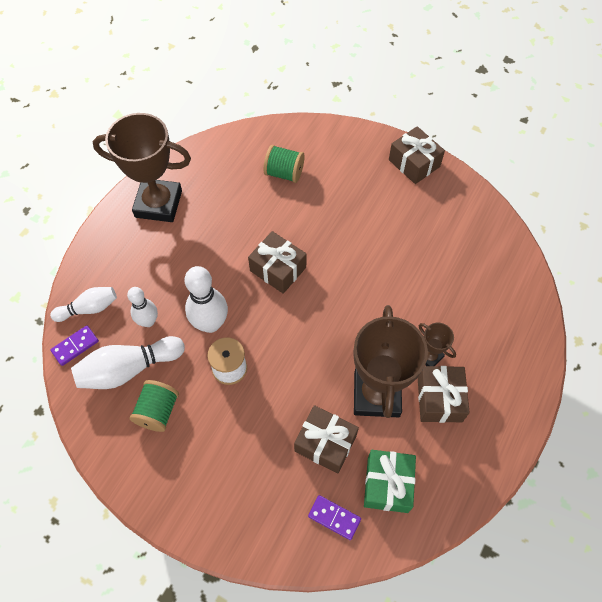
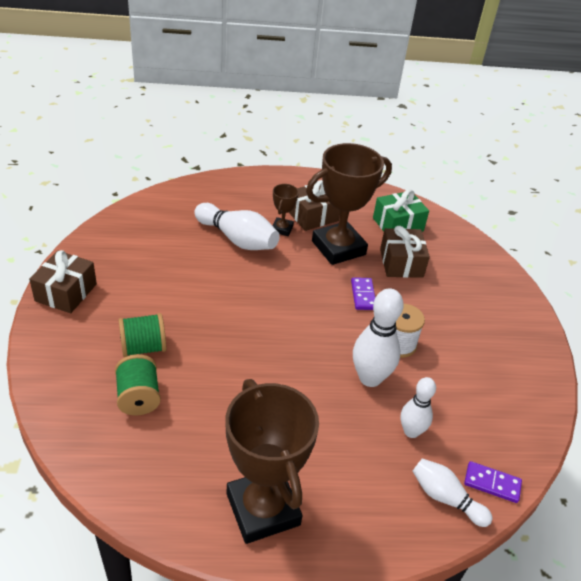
camera: 125 degrees left, 20 degrees down
(128, 369) = (468, 420): white bowling pin -> white bowling pin (237, 239)
(158, 411) = (479, 376): green spool -> green spool (143, 347)
(278, 269) = (271, 351): brown gift -> none
(334, 517) = (444, 242): purple domino -> purple domino (363, 295)

